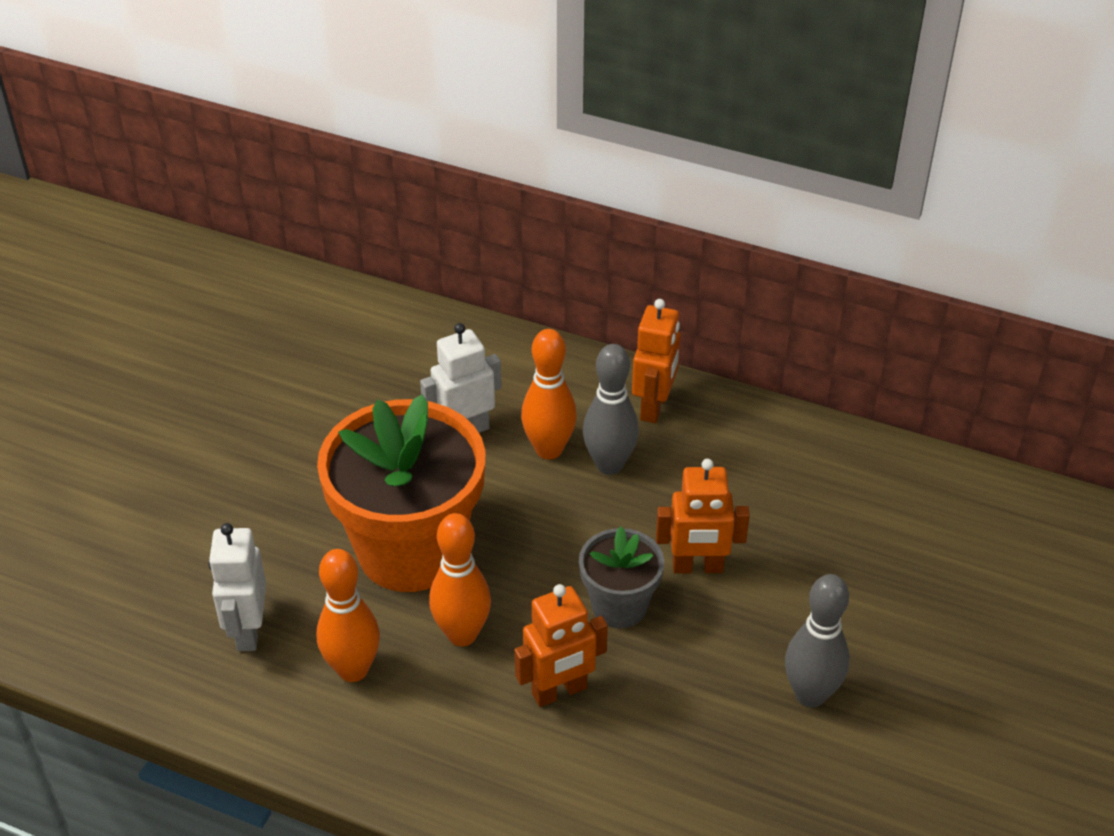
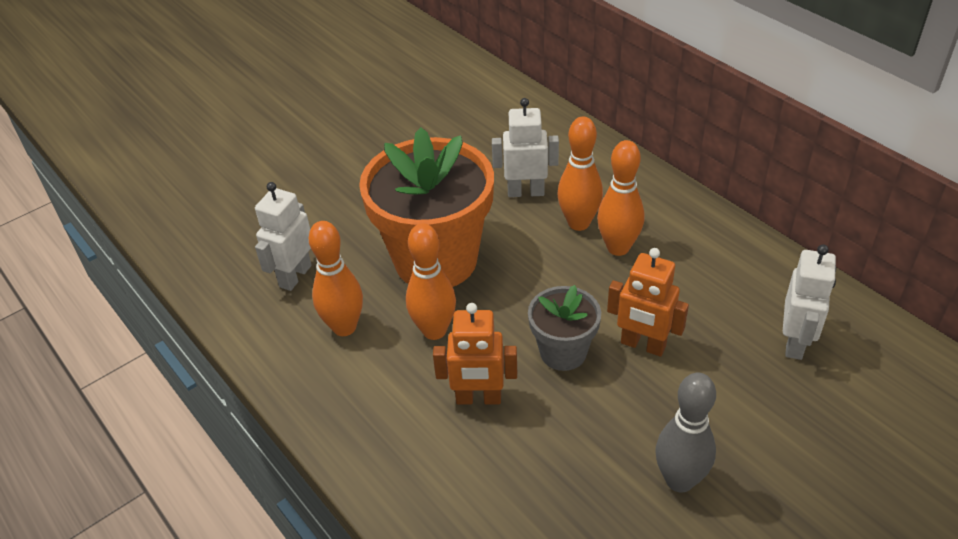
camera: 30 degrees right, 0 degrees up
(609, 465) = (618, 248): grey bowling pin -> orange bowling pin
(654, 407) = (678, 217): orange robot -> none
(845, 509) = (795, 342): none -> white robot

